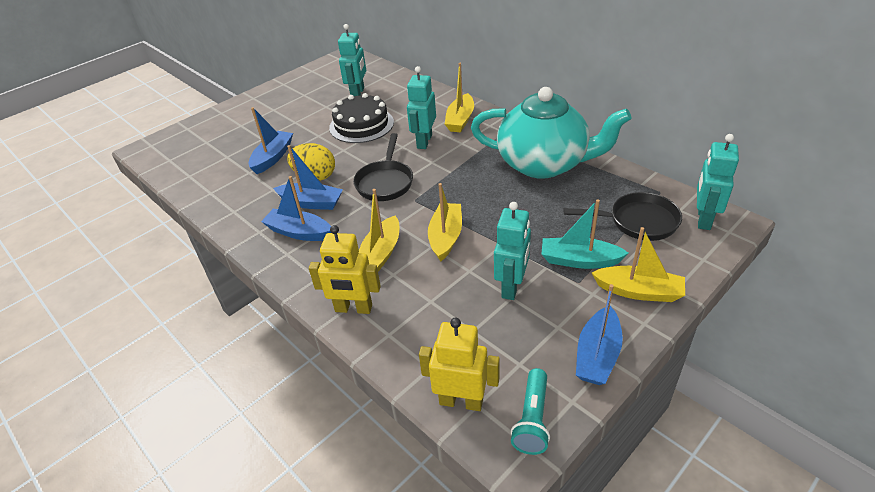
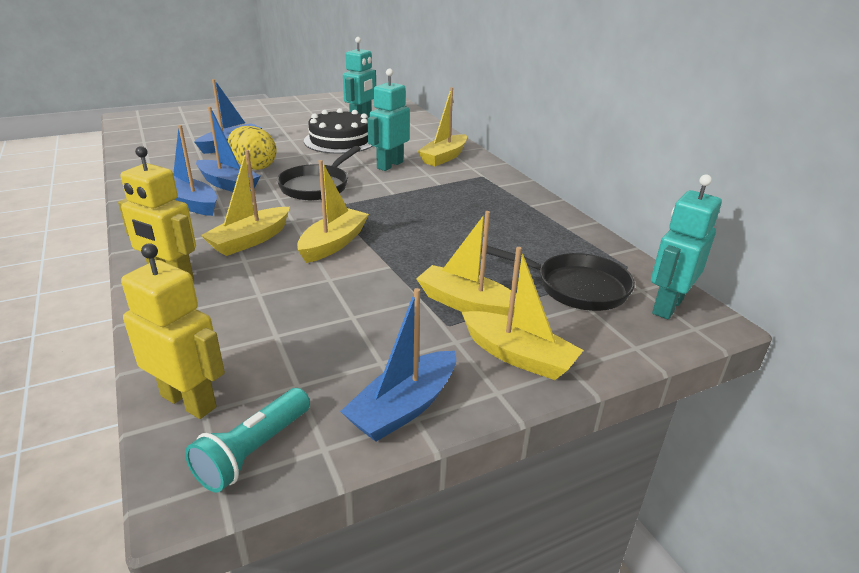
camera: 15 degrees right, 10 degrees down
(512, 286) = (363, 306): turquoise robot -> none
(544, 164) = (504, 210): turquoise teapot -> none
(579, 260) = (468, 304): turquoise boat -> yellow boat

